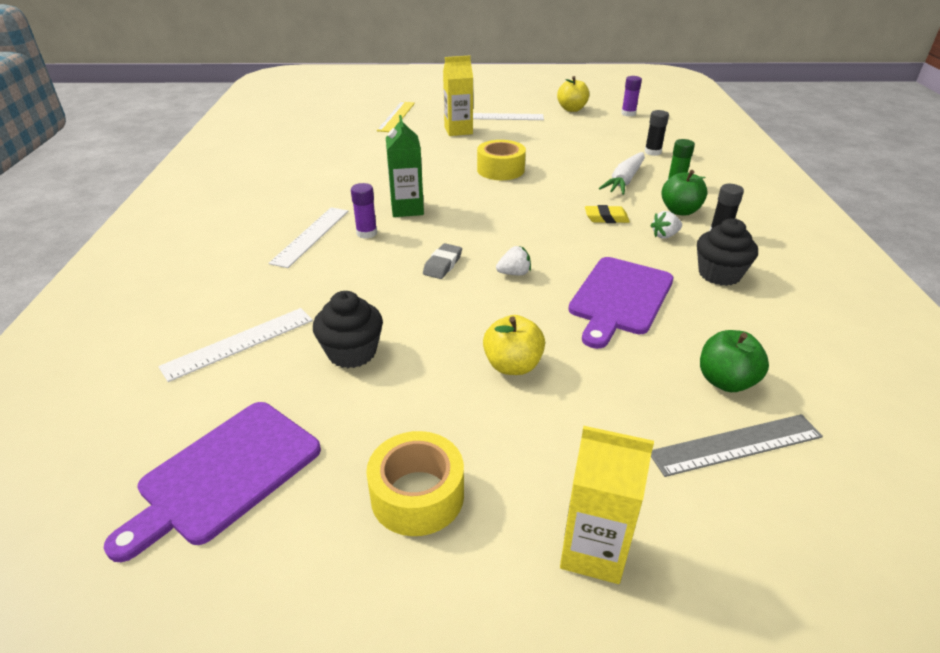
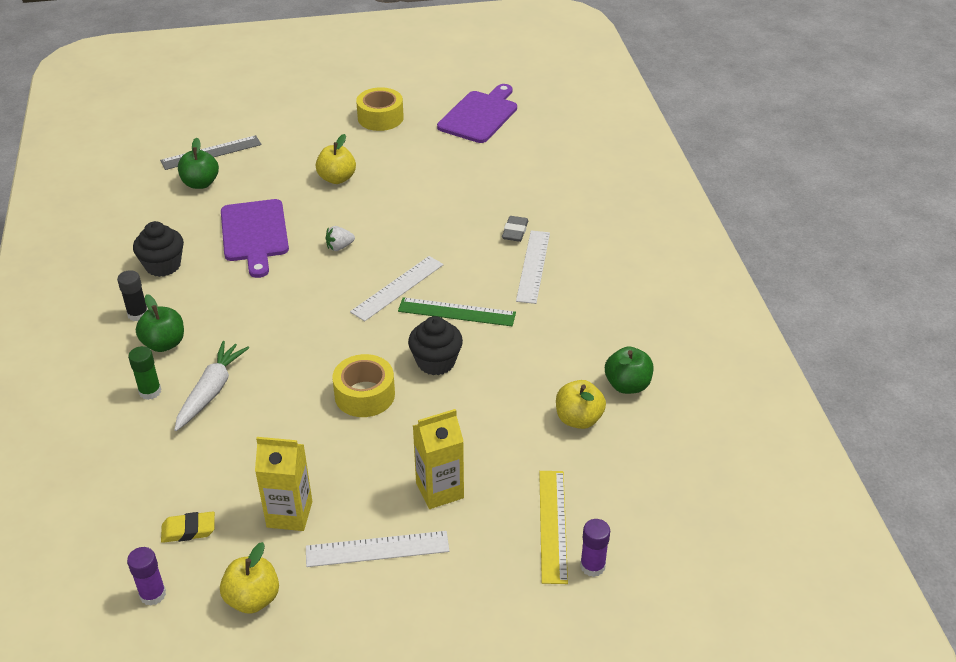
camera: 170 degrees right, 5 degrees up
(239, 343) = (523, 173): white ruler -> white ruler (397, 288)
(299, 159) = (627, 385): none -> green apple
(349, 148) = (578, 419): none -> yellow apple
(352, 352) = (444, 175): black cupcake -> black cupcake (436, 362)
(366, 233) = (483, 275): purple glue stick -> purple glue stick (592, 566)
(407, 209) = (456, 312): green carton -> green ruler
(443, 265) = (402, 249): grey eraser -> grey eraser (515, 231)
(593, 551) = (296, 109): yellow carton -> yellow carton (289, 514)
(606, 218) = (247, 323): yellow eraser -> yellow eraser (188, 530)
(620, 298) = (254, 234): purple cutting board -> purple cutting board turned 150 degrees clockwise
(652, 152) = (153, 465): black glue stick -> none
(665, 235) = (194, 305): white strawberry -> none

